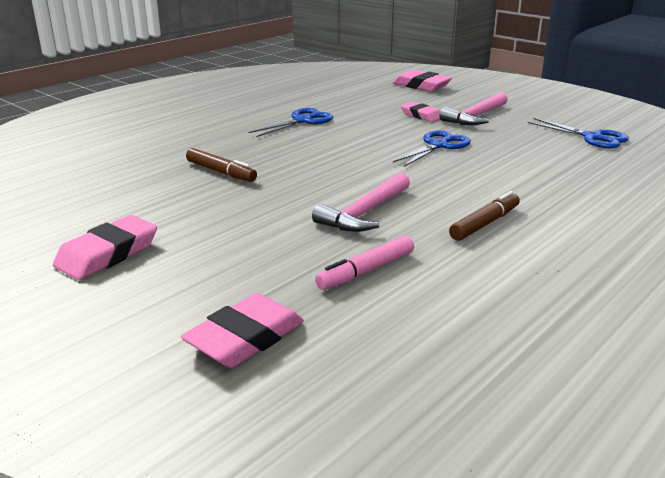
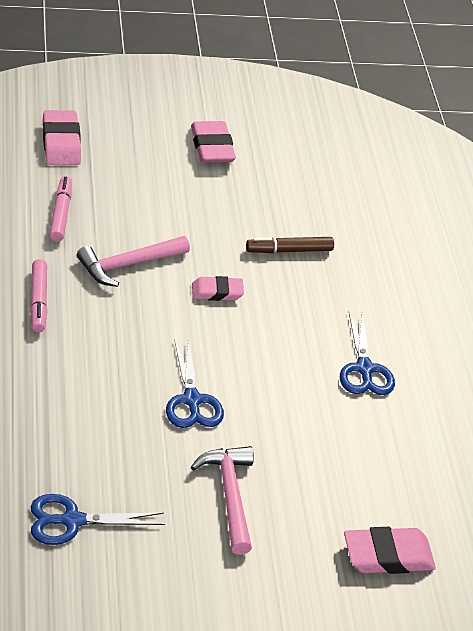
camera: 125 degrees right, 15 degrees up
(364, 213) = (128, 265): pink hammer -> pink hammer turned 105 degrees counterclockwise
(421, 115) = (283, 460): pink eraser -> pink eraser (217, 292)
(485, 223) = (38, 301): brown marker -> pink marker

